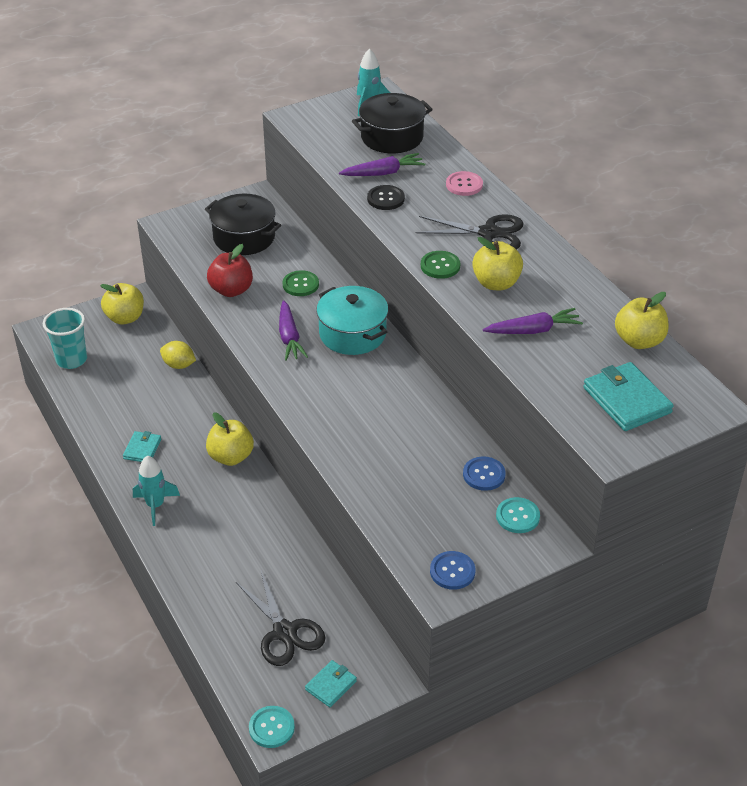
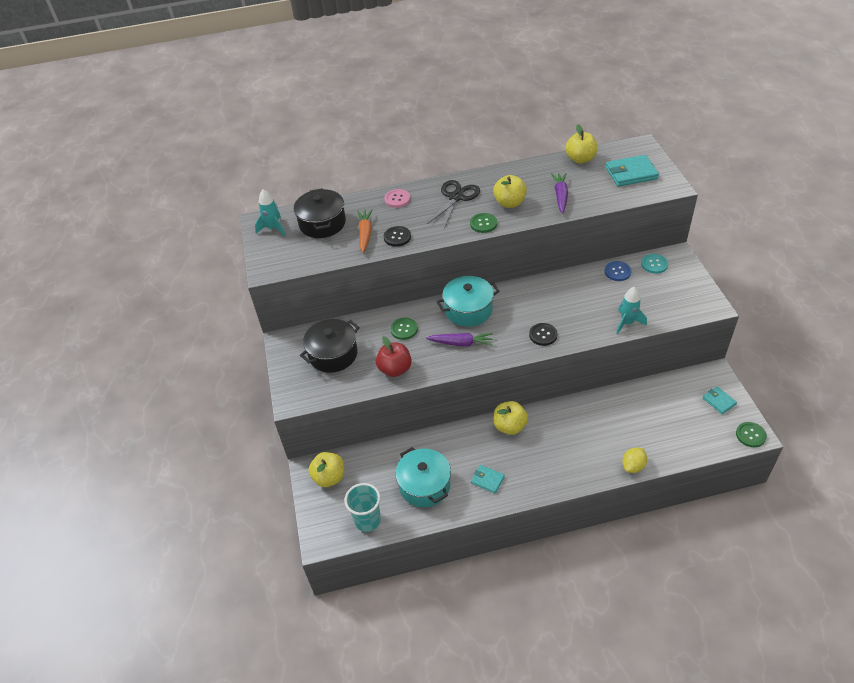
camera: 70 degrees left, 5 degrees up
(126, 396) = (424, 485): none -> turquoise pot
(155, 505) = (548, 477): turquoise rocket -> turquoise rocket (627, 323)
(179, 365) = (400, 447): yellow lemon -> yellow lemon (633, 466)
(271, 728) = (750, 435): turquoise button -> green button
(284, 632) = (675, 418): black scissors -> none
(325, 410) = (543, 335): none -> black button
(383, 173) = (365, 234): purple carrot -> orange carrot
(452, 571) = (696, 299): blue button -> none

